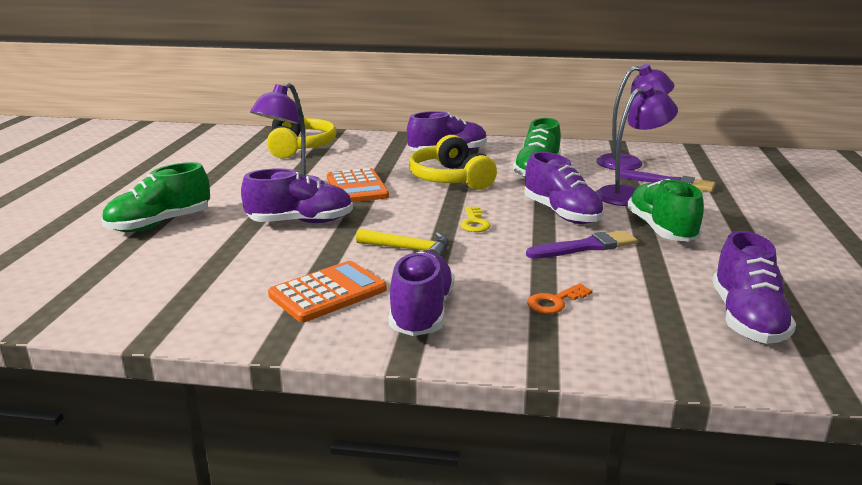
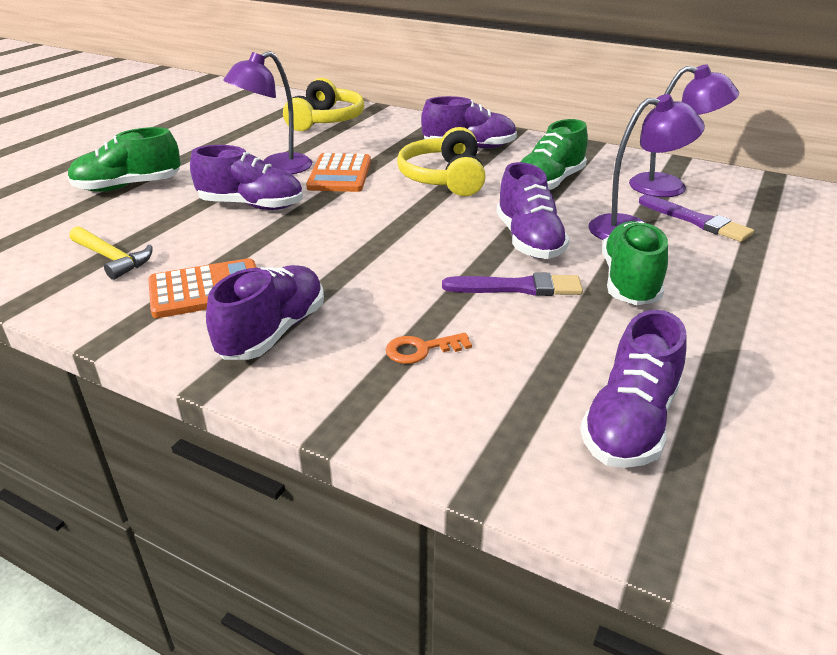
camera: 20 degrees right, 10 degrees up
(409, 249) = (326, 255): yellow hammer -> yellow hammer (112, 258)
(474, 223) = (422, 235): yellow key -> none

